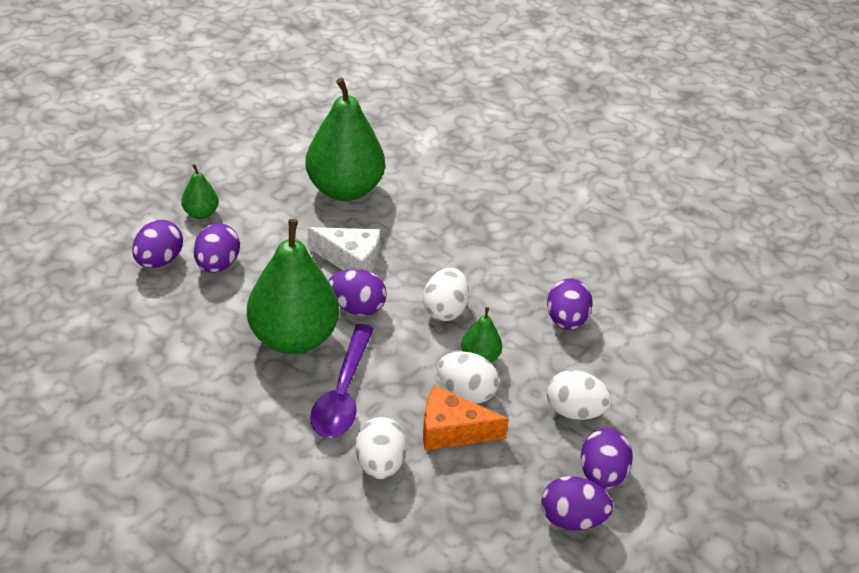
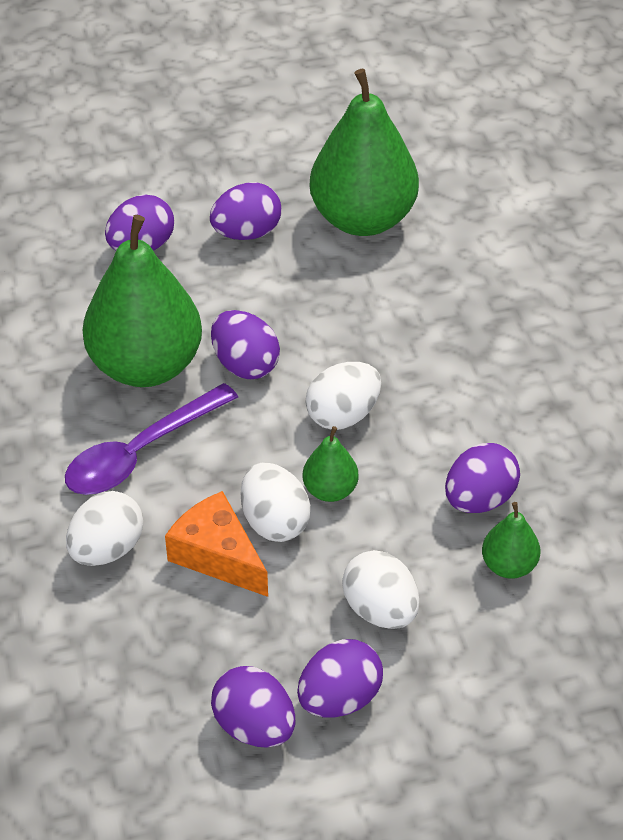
camera: 40 degrees right, 5 degrees up
(159, 260) = (87, 215): purple egg -> purple egg (247, 233)
(201, 213) = (177, 180): green pear -> green pear (509, 565)
(351, 260) = (291, 306): white cheese -> none

